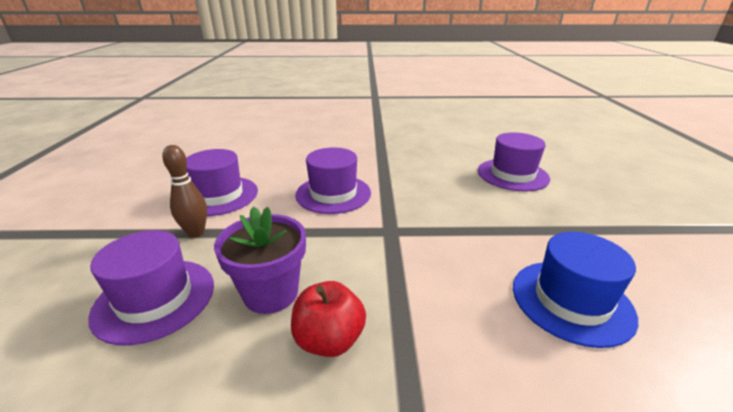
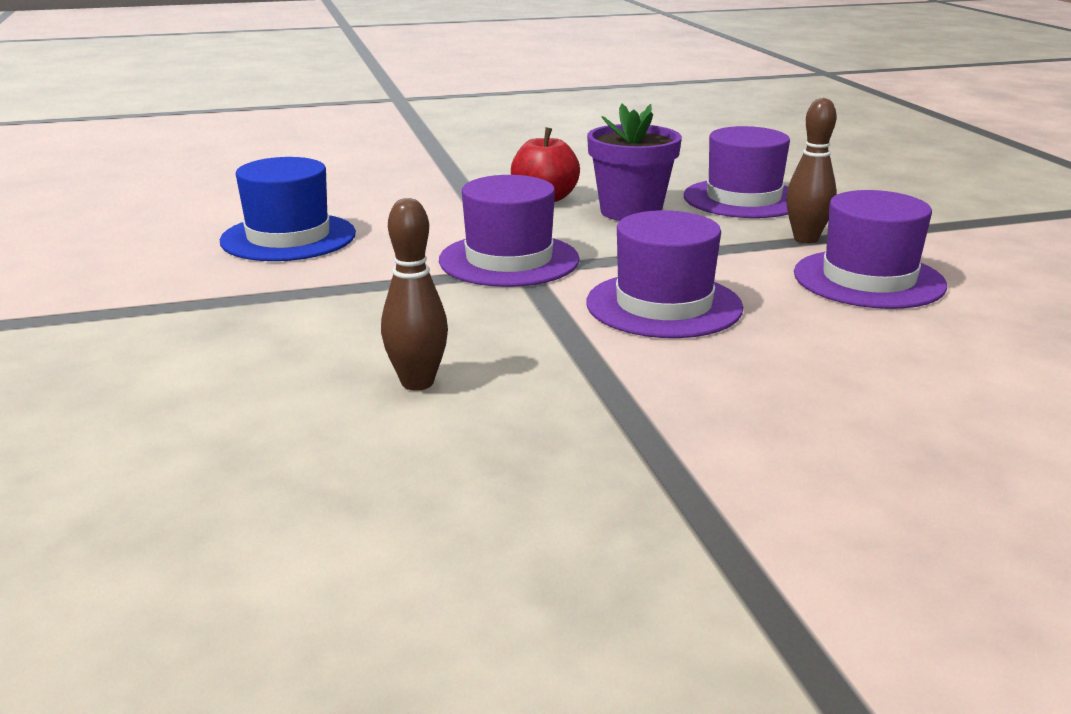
camera: 165 degrees right, 5 degrees down
(451, 172) = (417, 383): none -> brown bowling pin
(512, 175) = (253, 396): purple hat -> purple hat (509, 260)

